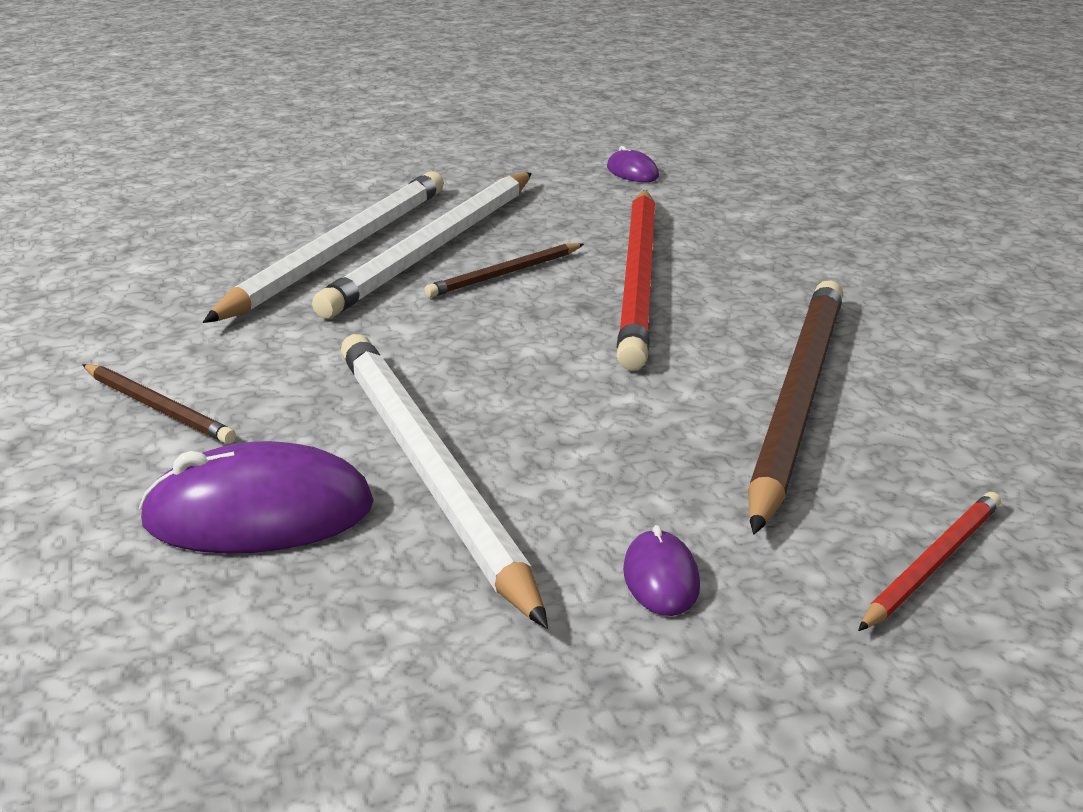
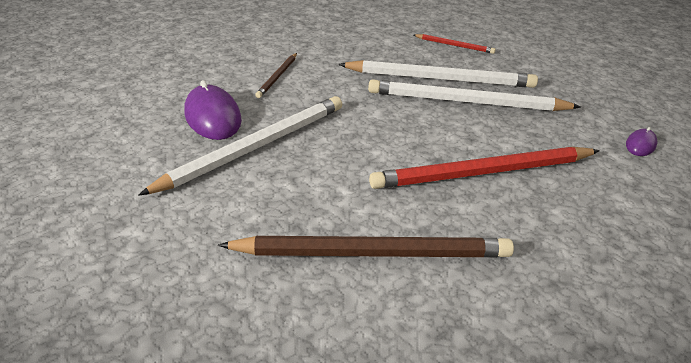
camera: 70 degrees right, 10 degrees up
(505, 274) = (454, 128): brown pencil -> none
(661, 578) = (190, 225): purple mouse -> none
(932, 564) = (221, 321): red pencil -> red pencil (454, 45)

